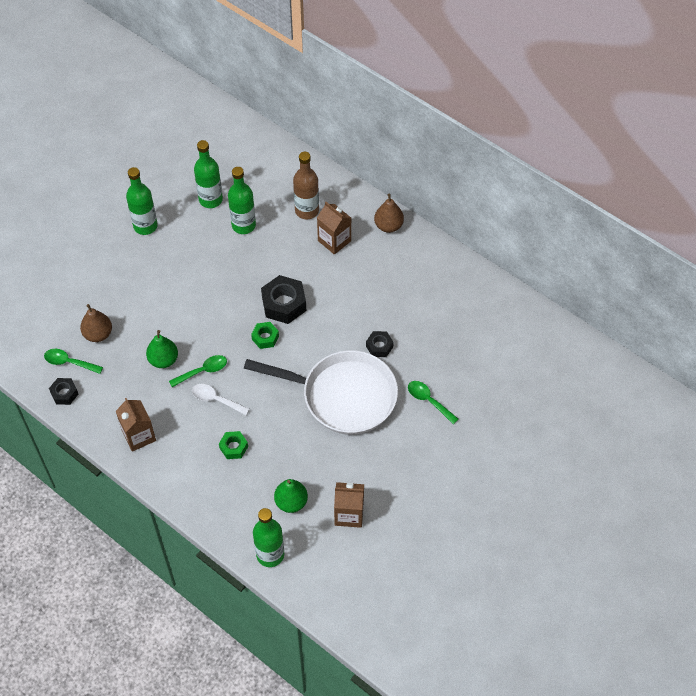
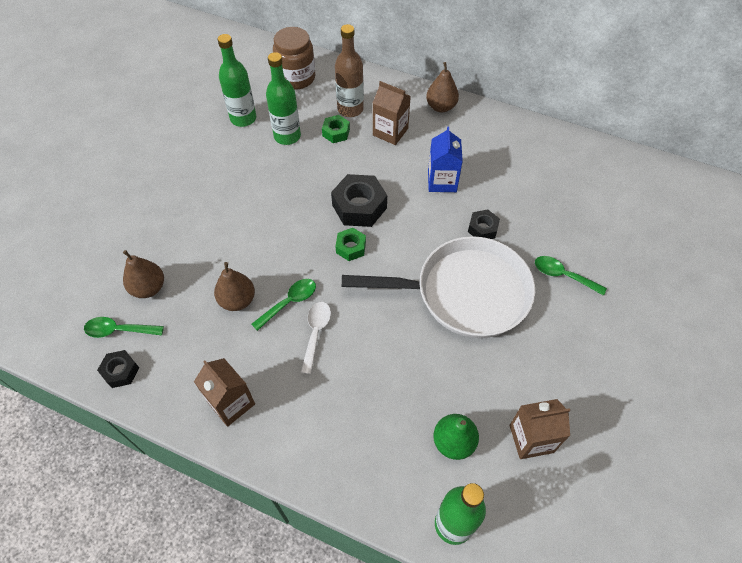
camera: 15 degrees left, 0 degrees up
(145, 226) = (177, 158): green bottle -> none
(163, 360) = (237, 300): green pear -> brown pear
(216, 399) = (316, 333): white spoon -> white spoon turned 90 degrees clockwise
(233, 447) = (357, 388): green nut -> green nut (336, 132)
(269, 168) = (296, 78): none -> brown jar
(362, 297) = (442, 181): none -> blue carton

